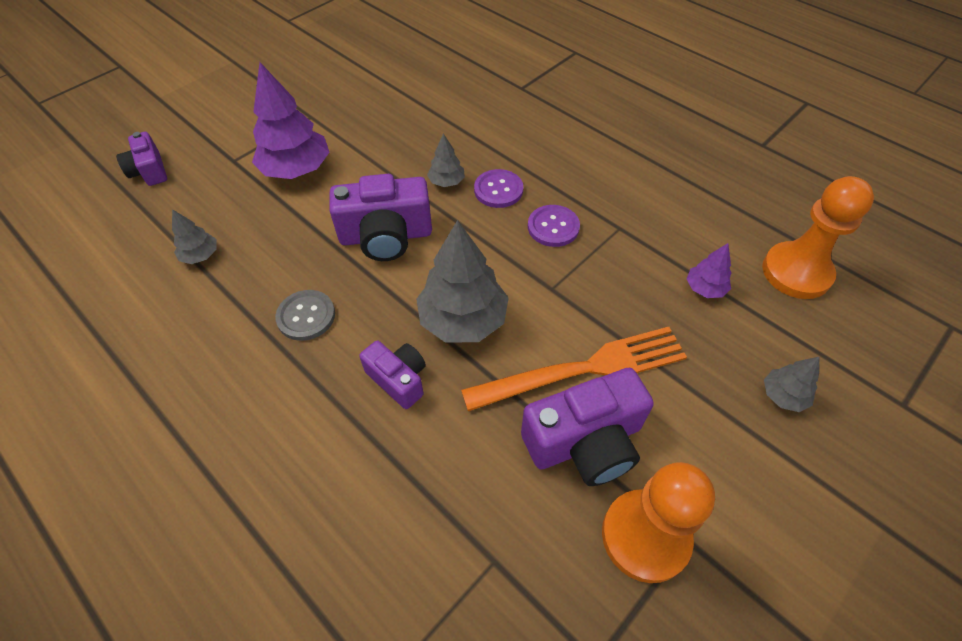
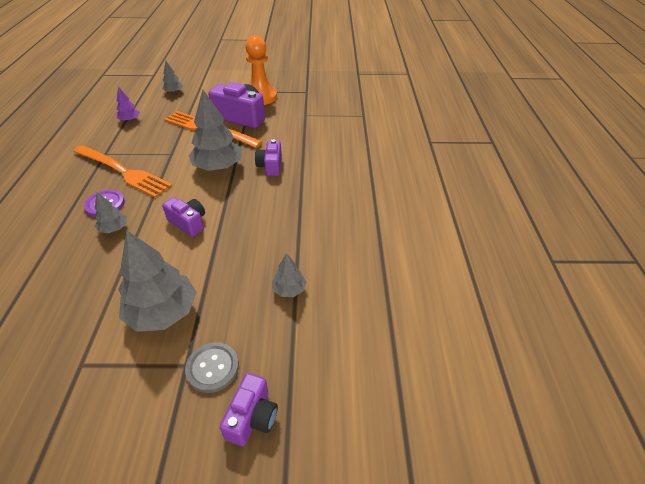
camera: 135 degrees left, 10 degrees down
(296, 169) = (163, 312): purple tree -> grey tree
(306, 316) = (274, 213): grey button -> grey button (212, 368)
(386, 236) = (188, 223): purple camera -> purple camera, size x0.59
(553, 227) = (123, 172): purple button -> orange fork
(796, 272) = (98, 105): orange pawn -> none

